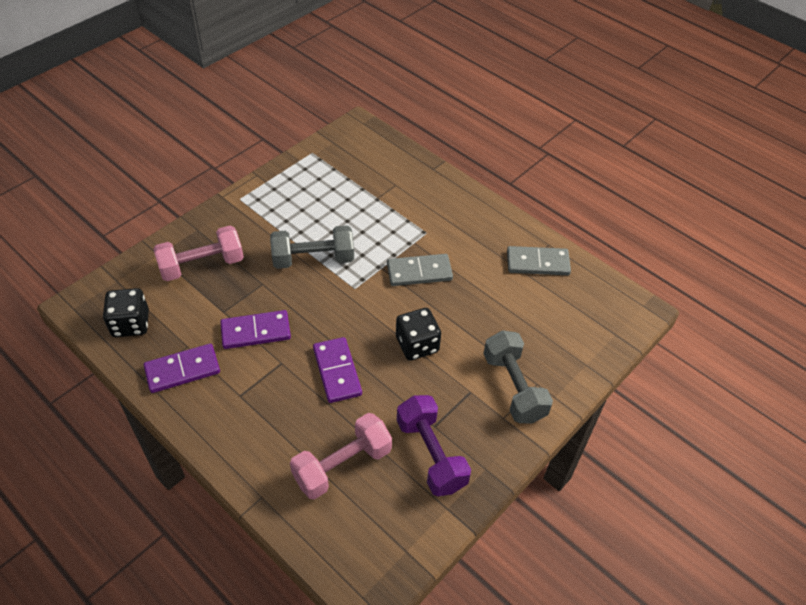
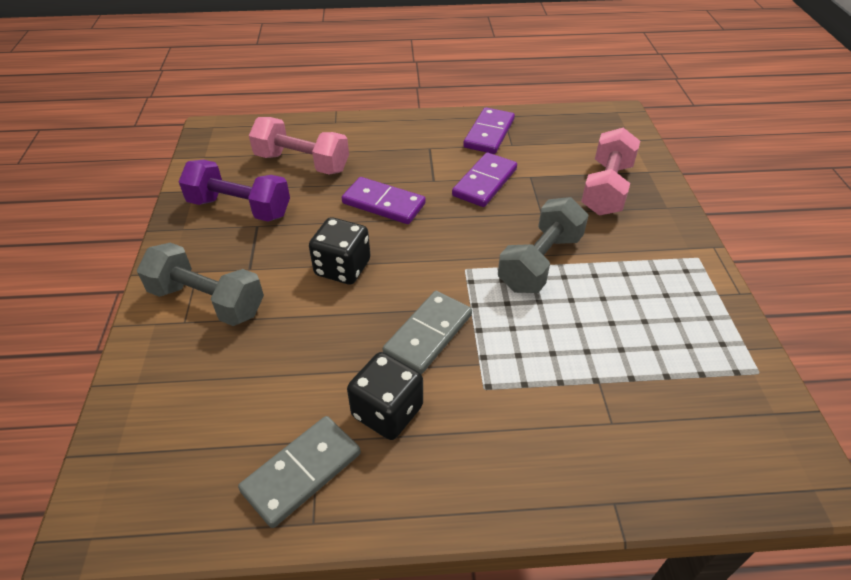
camera: 135 degrees right, 5 degrees down
(131, 324) = (569, 129): black dice -> black dice (387, 411)
(342, 465) = (302, 163): pink dumbbell -> pink dumbbell turned 75 degrees counterclockwise

